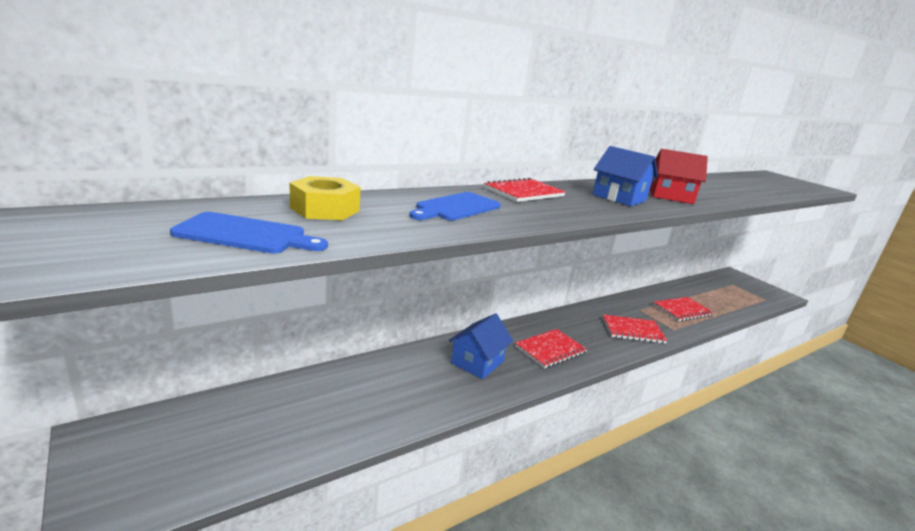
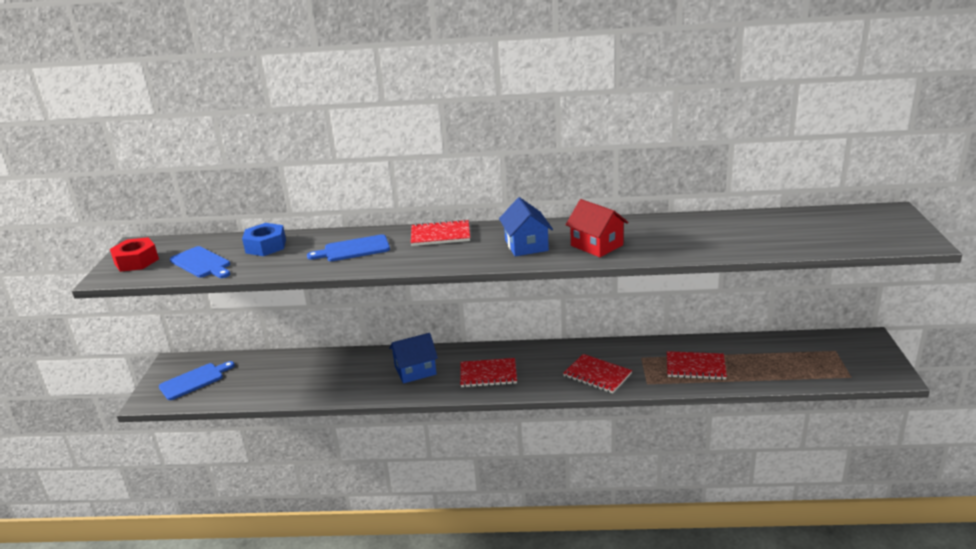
camera: 40 degrees right, 5 degrees up
(87, 240) = (136, 261): none -> red nut
(171, 454) = (194, 380): none -> blue cutting board
(325, 209) = (266, 246): yellow nut -> blue nut

